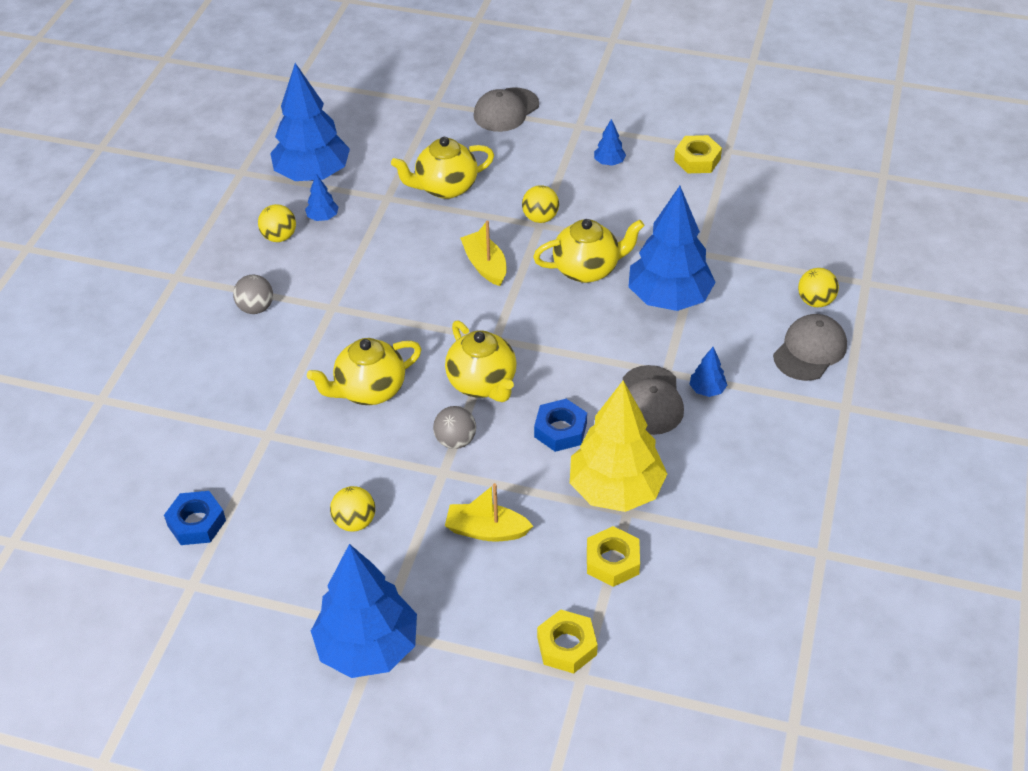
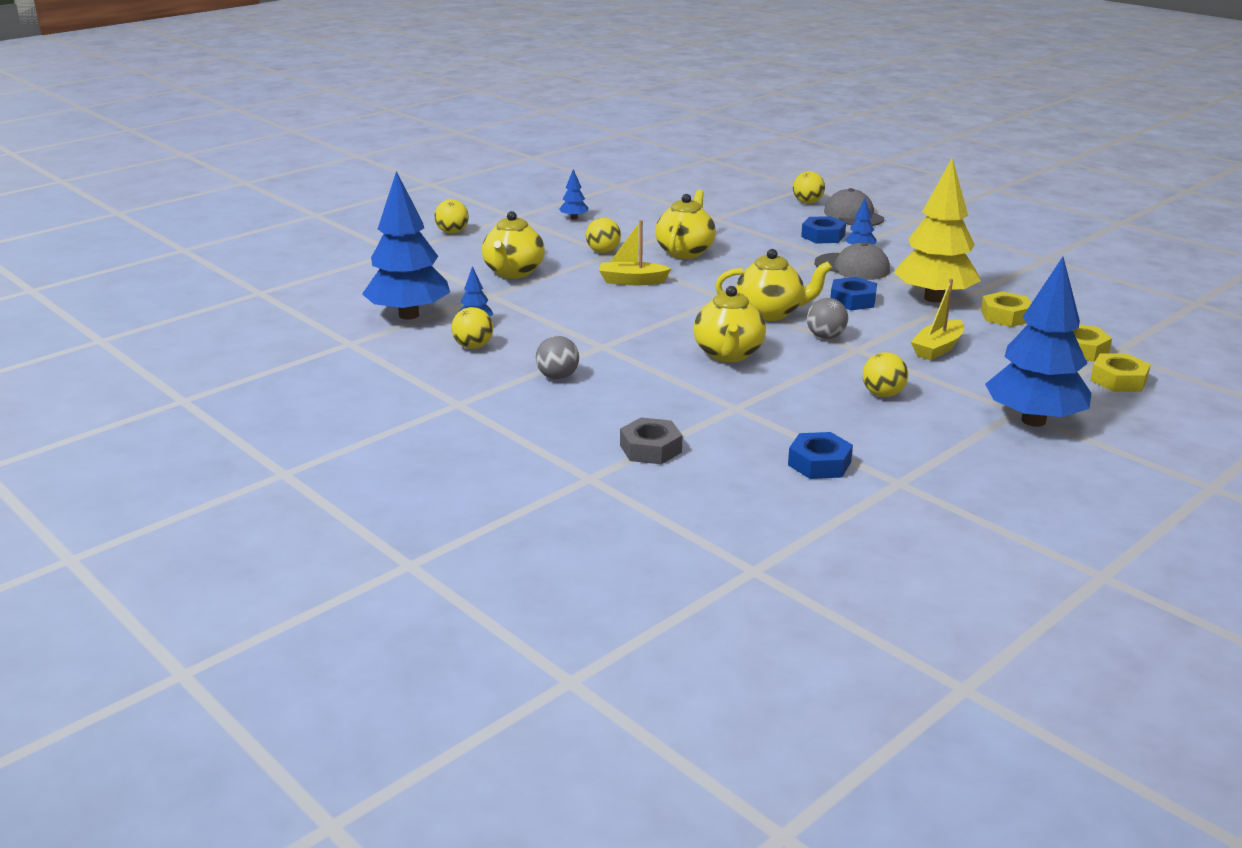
camera: 60 degrees left, 20 degrees down
(164, 413) = (650, 449): none -> grey nut
(506, 110) = (452, 232): grey cap -> yellow ball
(669, 298) = (751, 237): blue tree -> none
(697, 160) = (614, 195): yellow nut -> yellow nut (1118, 380)
(721, 349) = (823, 236): none -> blue nut

